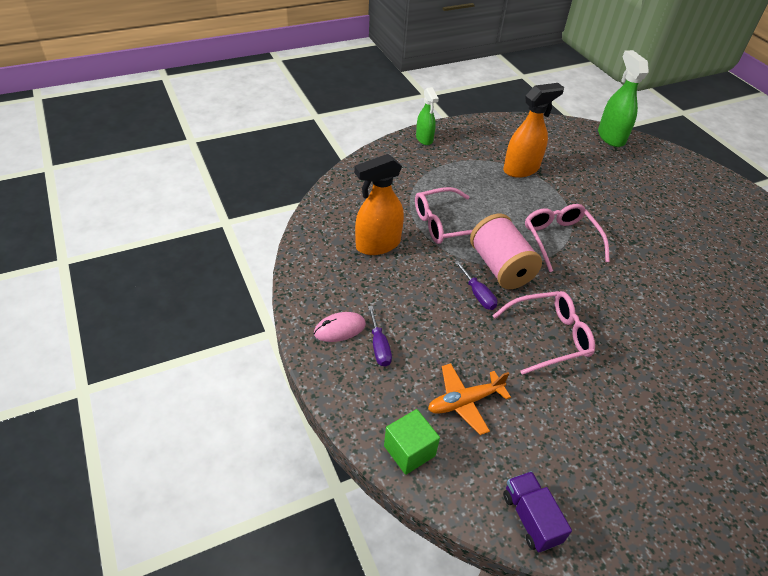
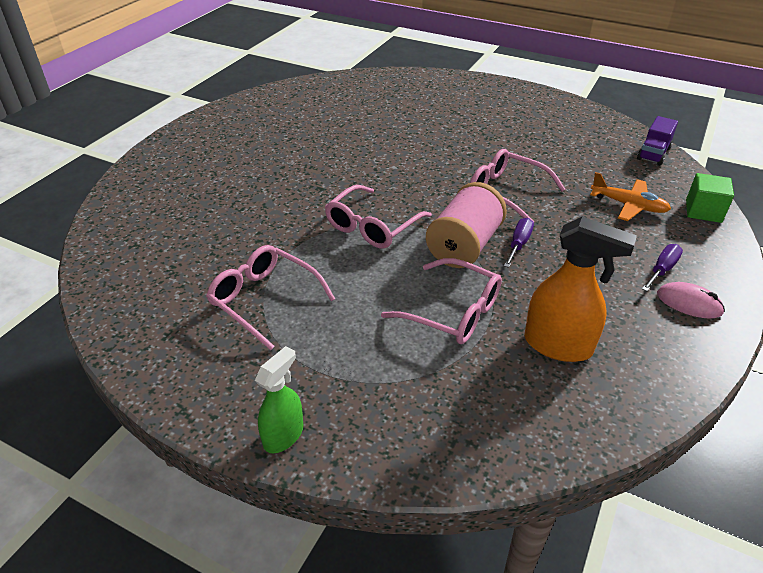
camera: 125 degrees left, 5 degrees down
(521, 169) = (265, 300): orange spray bottle -> pink glasses
(611, 137) = (104, 257): green spray bottle -> none

